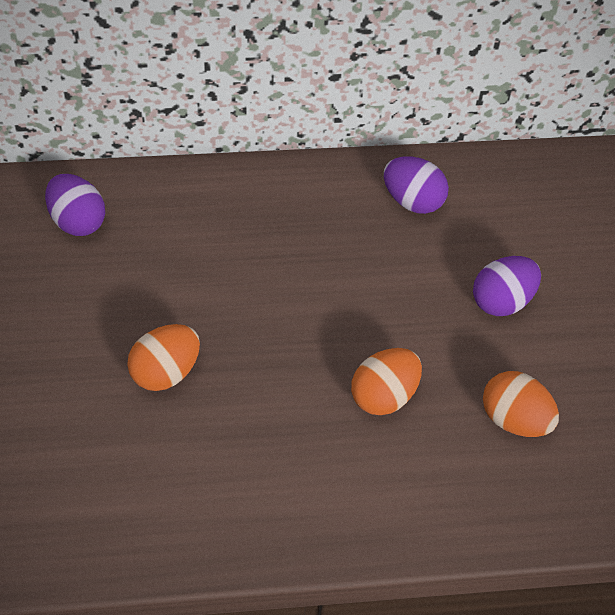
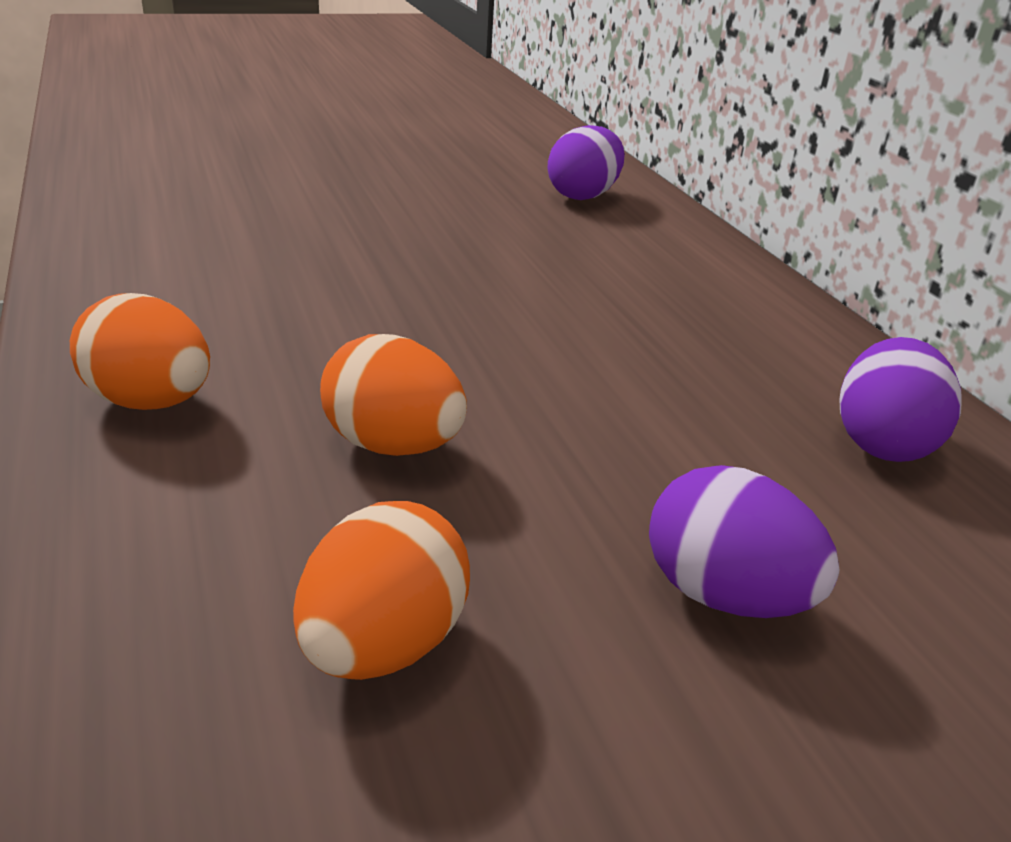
camera: 75 degrees right, 20 degrees down
(166, 372) = (375, 262): orange egg -> orange egg (151, 401)

